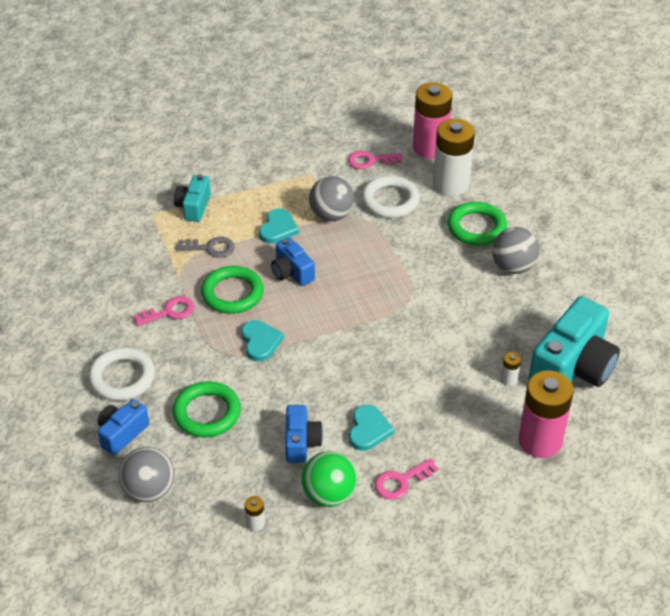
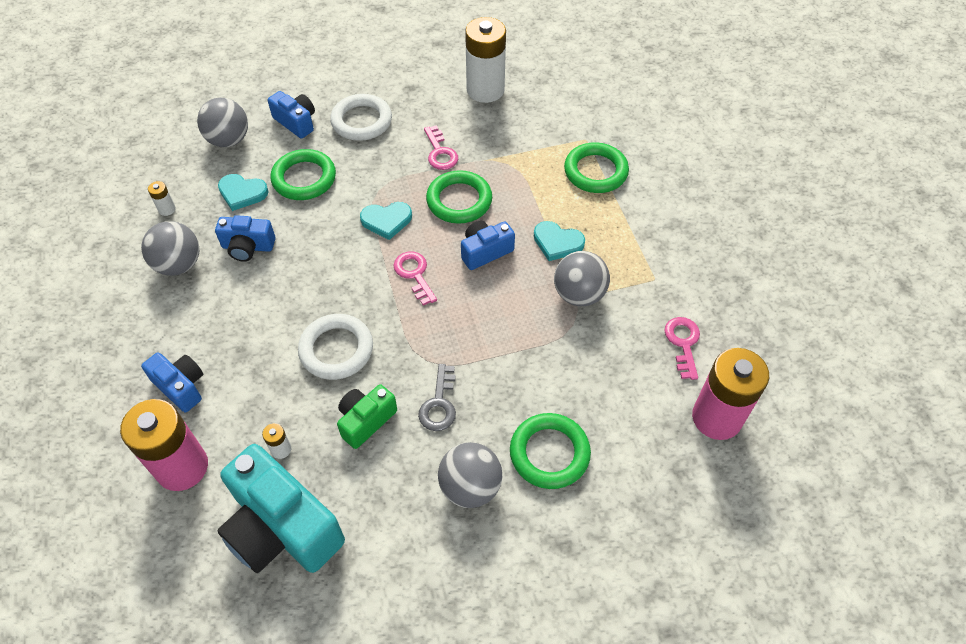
camera: 95 degrees right, 10 degrees up
(193, 207) = (595, 171): turquoise camera -> green ring
(210, 248) = (529, 184): grey key -> grey key (439, 404)
(329, 494) = (179, 264): green ball -> grey ball
(368, 430) = (247, 303): turquoise heart -> turquoise heart (242, 193)
(390, 200) = (604, 358): white ring -> white ring (336, 349)
(401, 481) = (173, 324): pink key -> pink key (414, 274)
(451, 184) = (637, 433): white battery -> white battery (485, 90)
(465, 459) = (181, 386): none -> blue camera
(472, 330) = (366, 420): none -> green camera

